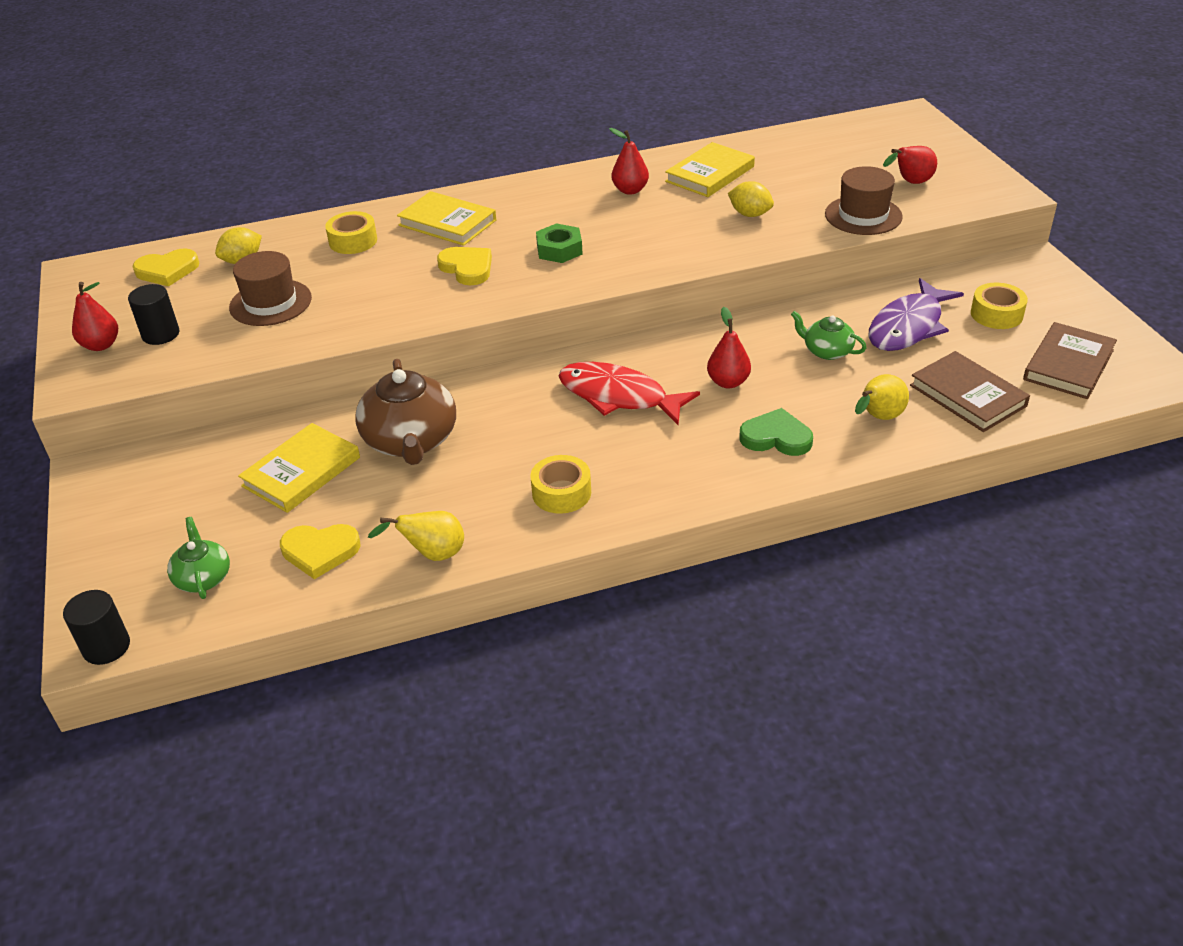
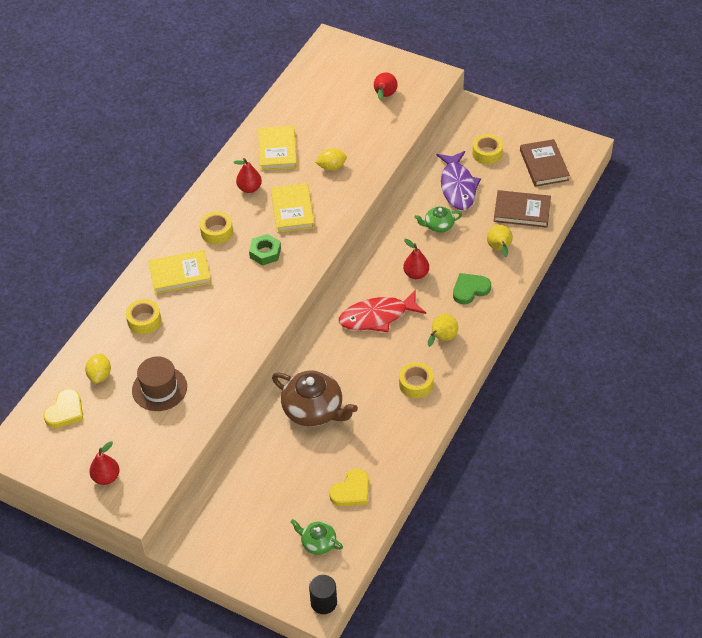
camera: 45 degrees left, 10 degrees up
(161, 334) = (129, 448): black cylinder -> none
(301, 472) = (285, 463): yellow book -> yellow book (292, 210)
(432, 554) = (401, 454): yellow pear -> yellow pear (442, 338)
(467, 268) = (233, 296): yellow heart -> none
(539, 208) = (217, 232): none -> yellow tape
(863, 215) = (386, 133): brown hat -> none

